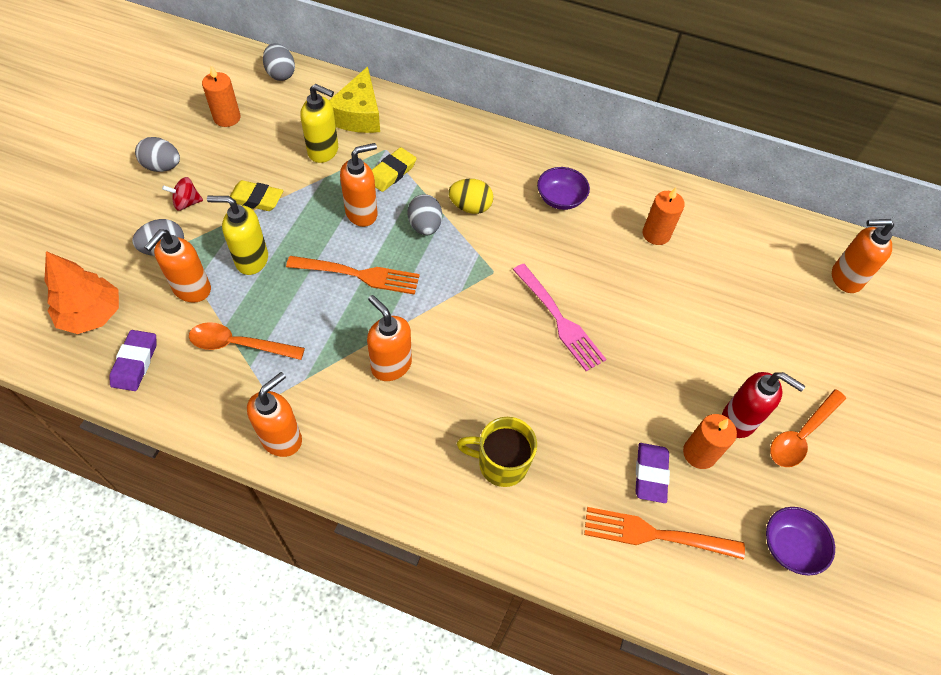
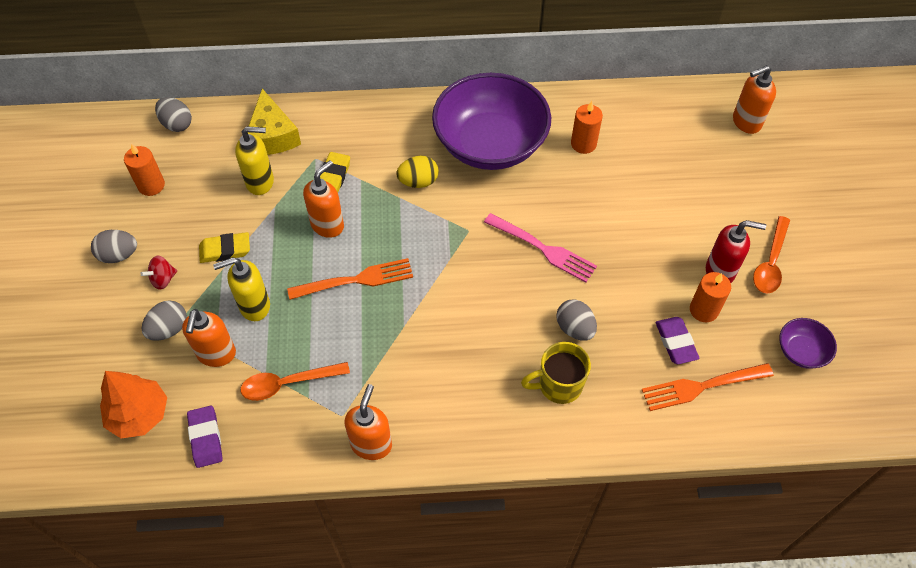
camera: 20 degrees left, 0 degrees up
(391, 365) = (427, 345): orange soap dispenser -> none
(425, 226) = (389, 214): grey egg -> grey egg (575, 328)
(560, 199) = (490, 144): purple bowl -> purple bowl, size x2.39

